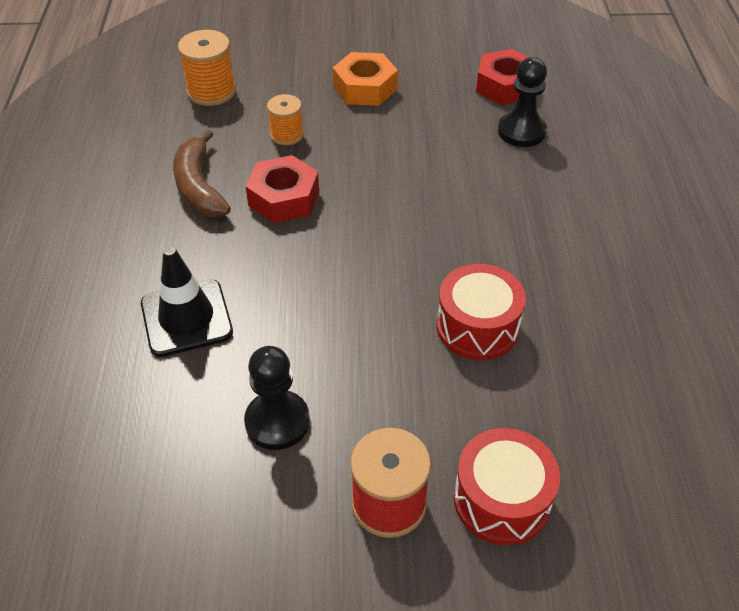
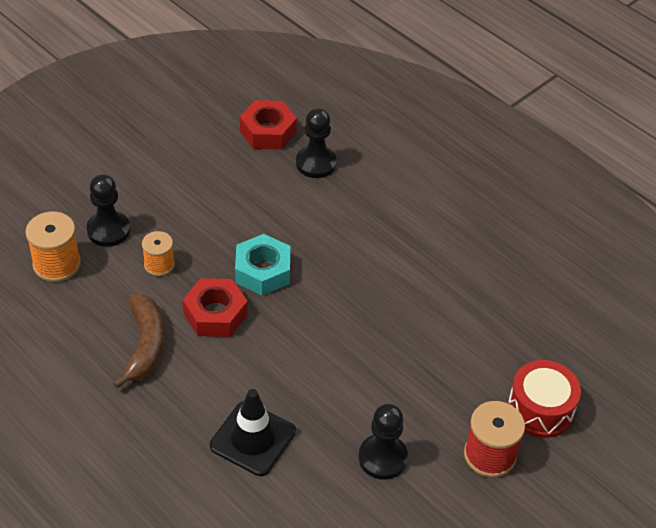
camera: 45 degrees left, 0 degrees up
(199, 187) = (145, 345): brown banana -> brown banana turned 120 degrees counterclockwise
(280, 89) = (108, 230): none -> black pawn
(365, 88) = (171, 191): orange nut -> none
(366, 189) = (263, 271): none -> turquoise nut
(477, 327) = (429, 320): red drum -> none

